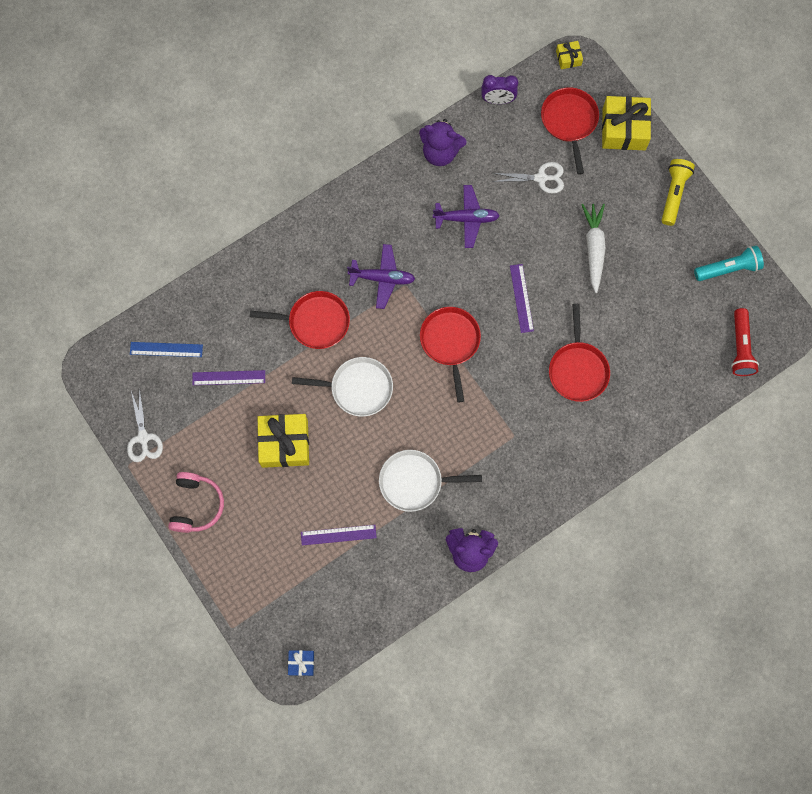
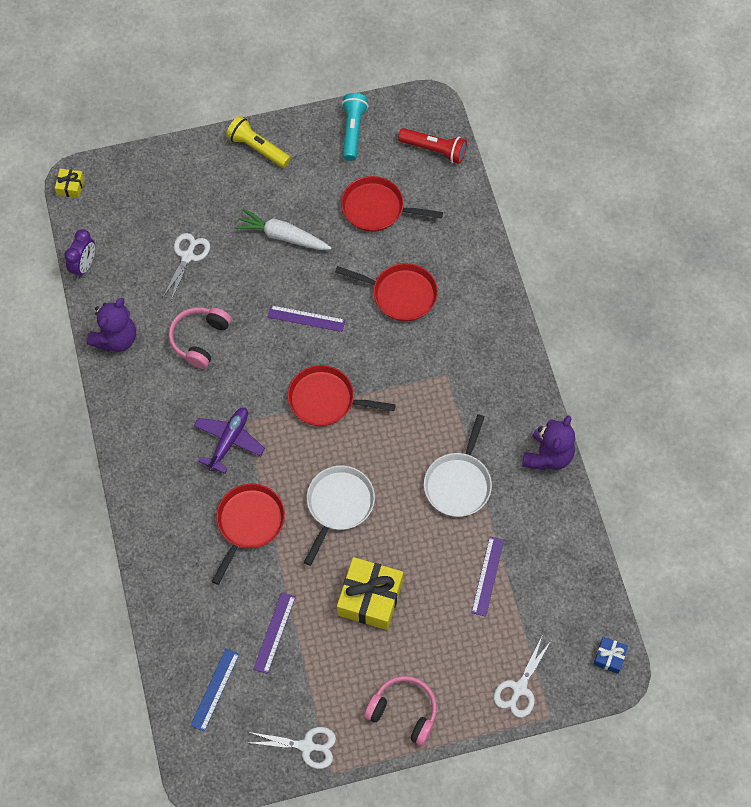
camera: 70 degrees left, 10 degrees down
(248, 594) = (519, 688): none -> white scissors
(466, 219) = (199, 339): purple plane -> pink headphones
(569, 121) = (139, 210): red pan -> red pan (376, 208)
(624, 129) = (170, 166): yellow gift -> none

